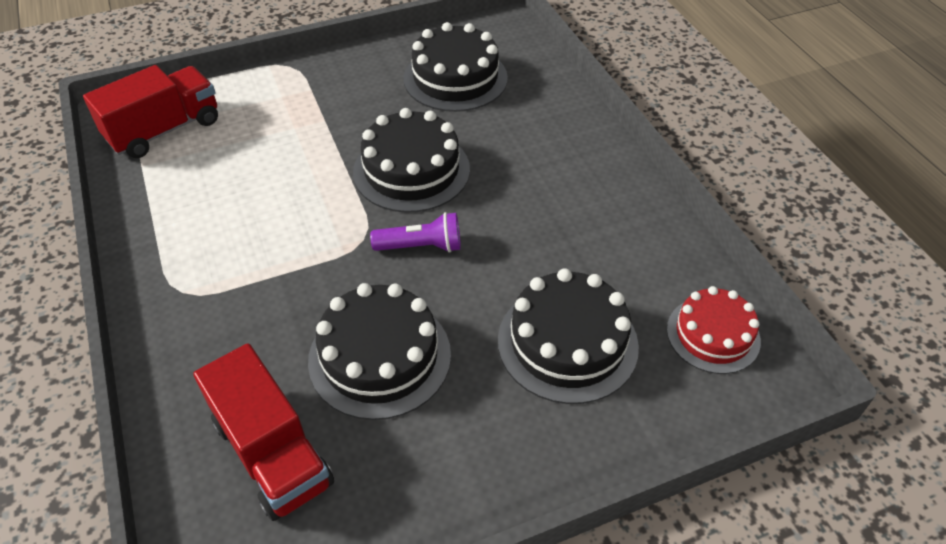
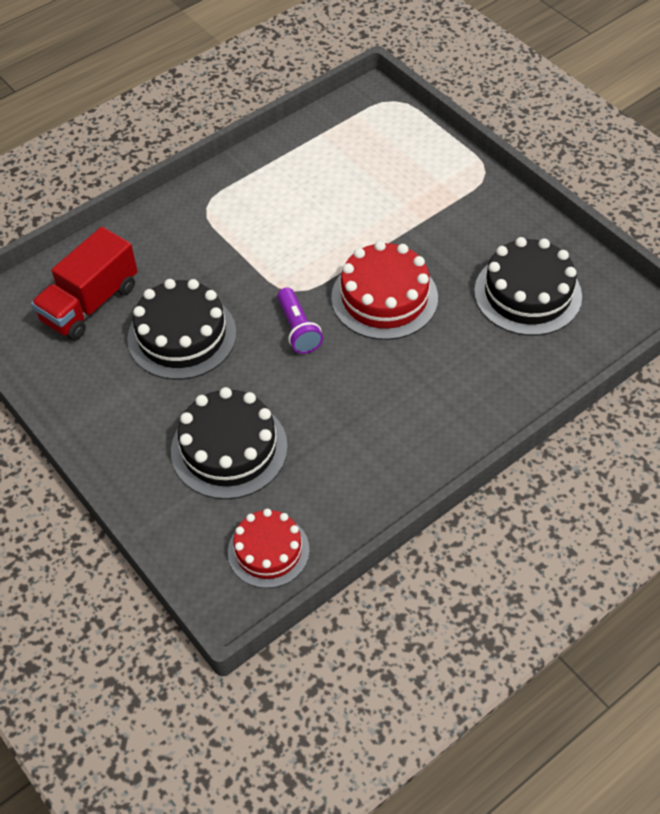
camera: 75 degrees right, 5 degrees up
(164, 130) = (365, 129): red truck -> none
(411, 170) = (384, 297): black cake -> red cake

